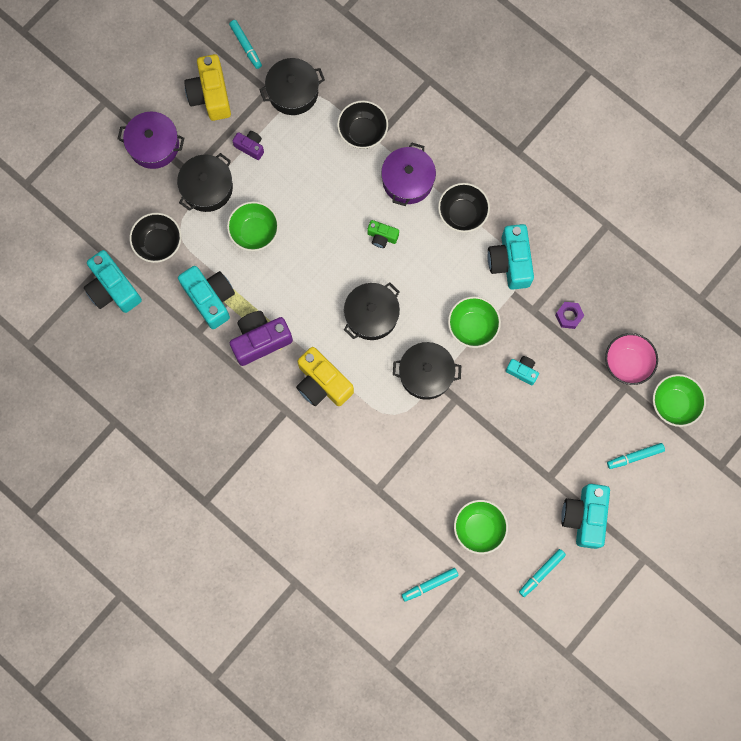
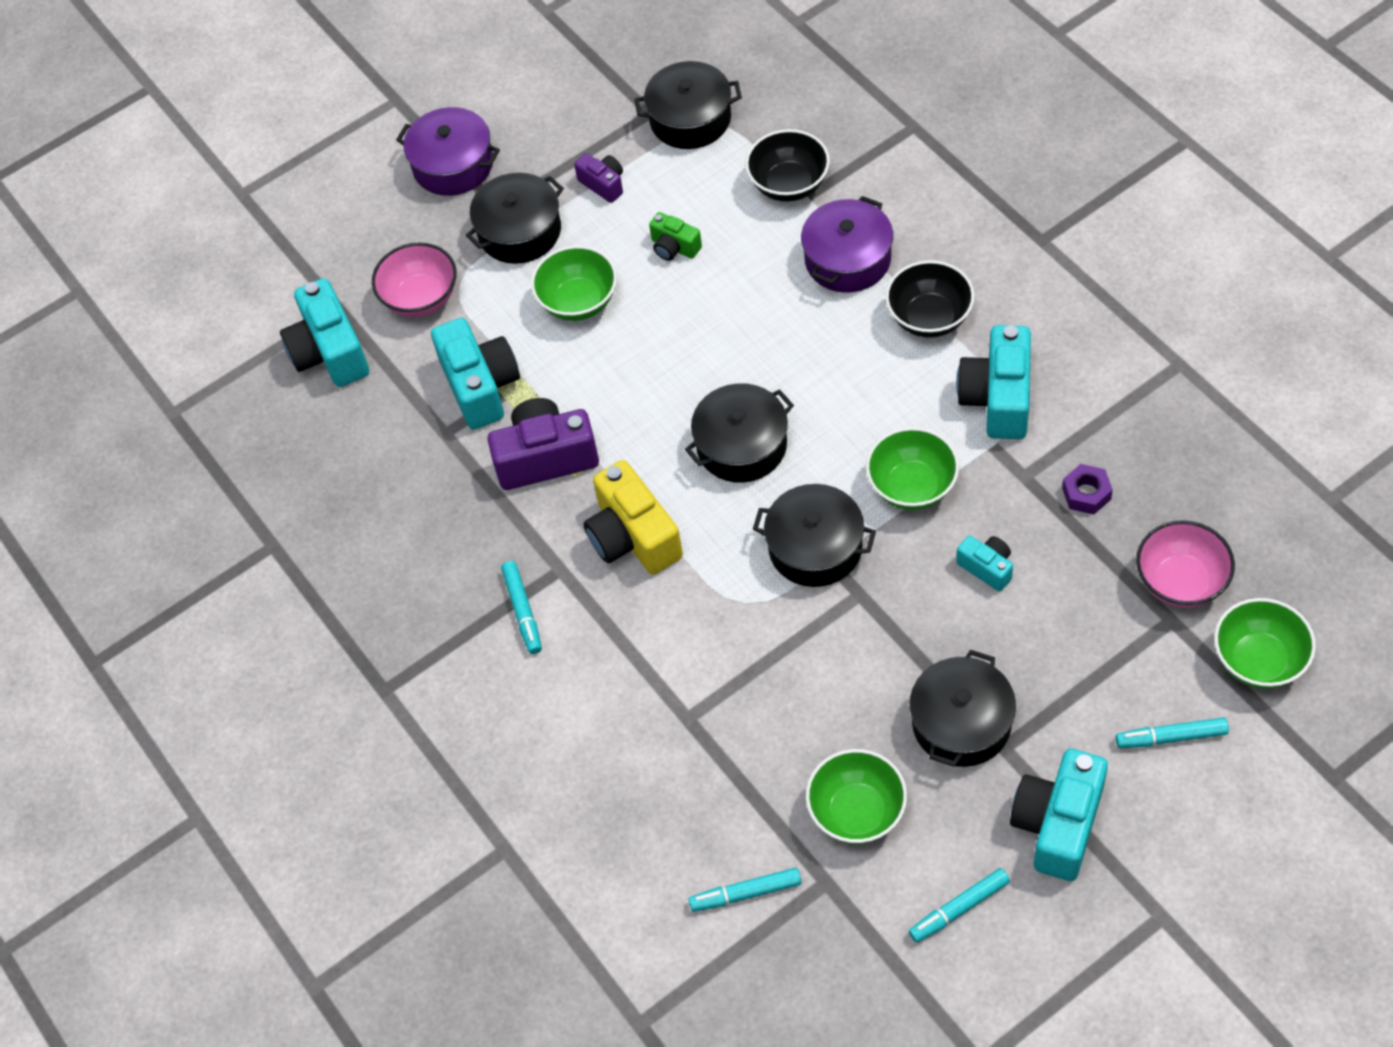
camera: 20 degrees right, 20 degrees down
(159, 243) = (421, 298): black bowl -> pink bowl
(210, 95) = (560, 109): yellow camera -> none
(246, 46) = (632, 51): turquoise marker -> turquoise marker (523, 611)
(382, 237) = (786, 334): green camera -> green camera (674, 247)
(524, 467) = (961, 723): none -> black pot

